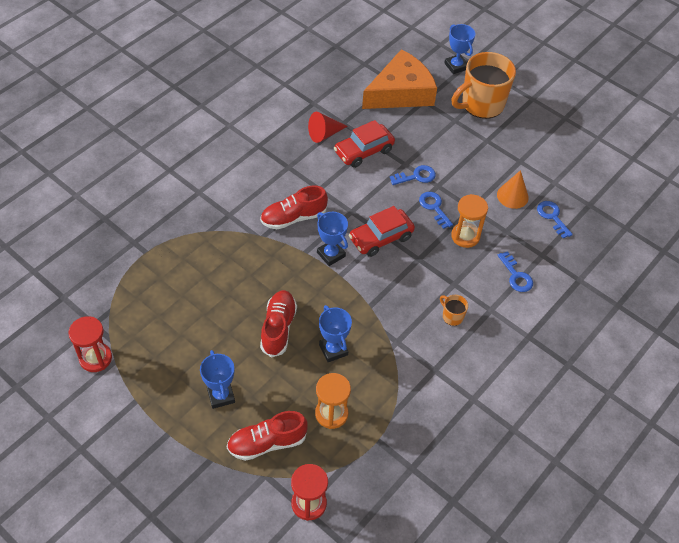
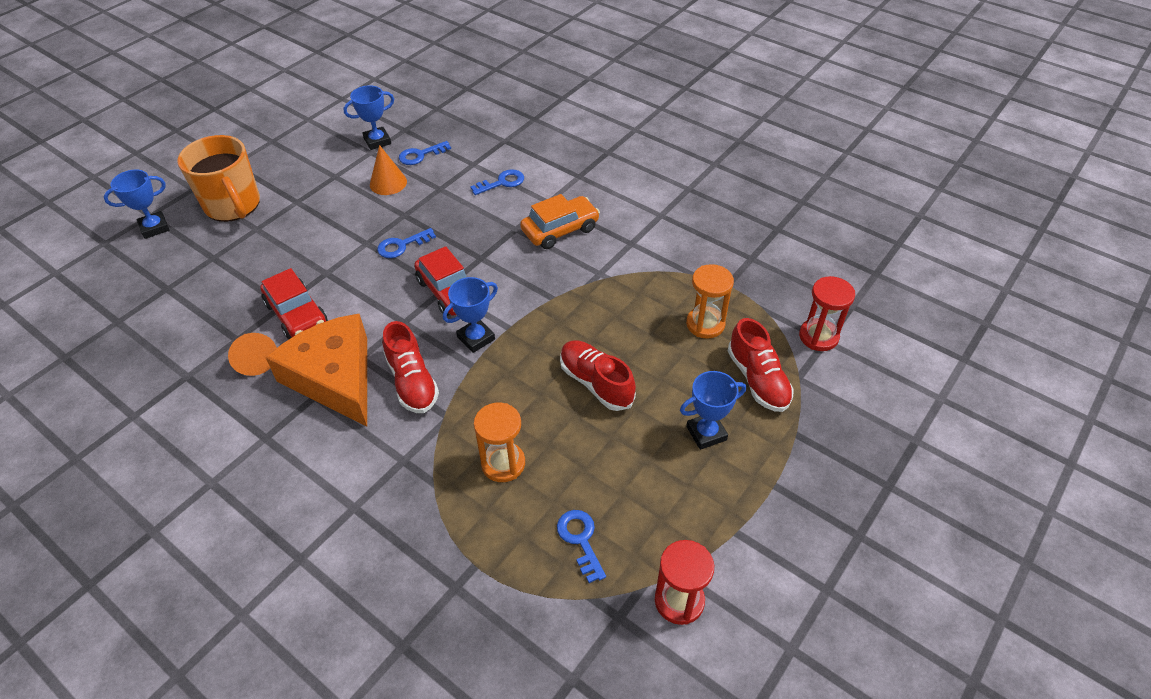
camera: 90 degrees left, 5 degrees down
(278, 328) = (596, 383): red shoe -> red shoe turned 45 degrees clockwise
(324, 134) = (255, 359): red cone -> orange cone
(333, 350) = (619, 327): blue trophy -> blue trophy (377, 141)
(401, 92) = (190, 280): orange cheese -> orange cheese (335, 377)
(416, 176) = (349, 262): blue key -> blue key (580, 540)
(452, 316) = (560, 230): orange mug -> orange car
(465, 236) = (447, 220): orange hourglass -> orange hourglass (503, 463)

